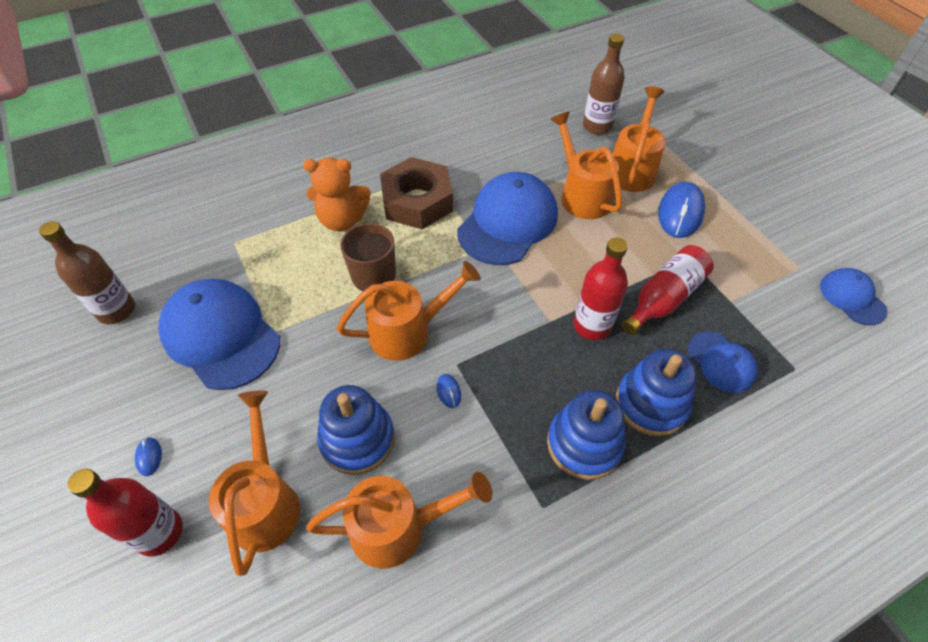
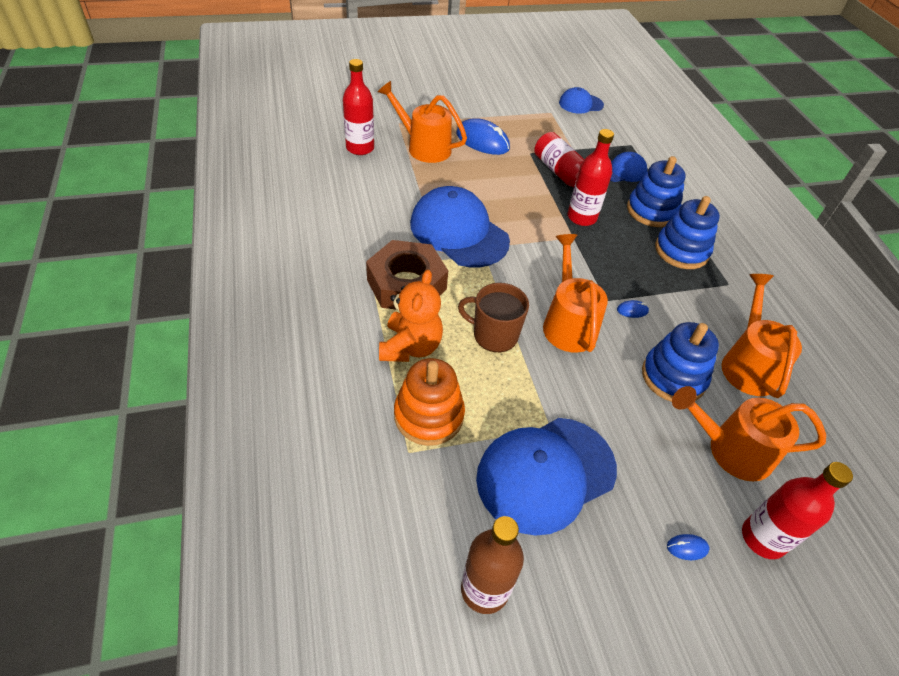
camera: 80 degrees left, 5 degrees down
(271, 247) = (428, 415): none -> orange stacking toy
(581, 194) = (442, 182): orange watering can -> none
(597, 126) = (360, 148): brown bottle -> red bottle

